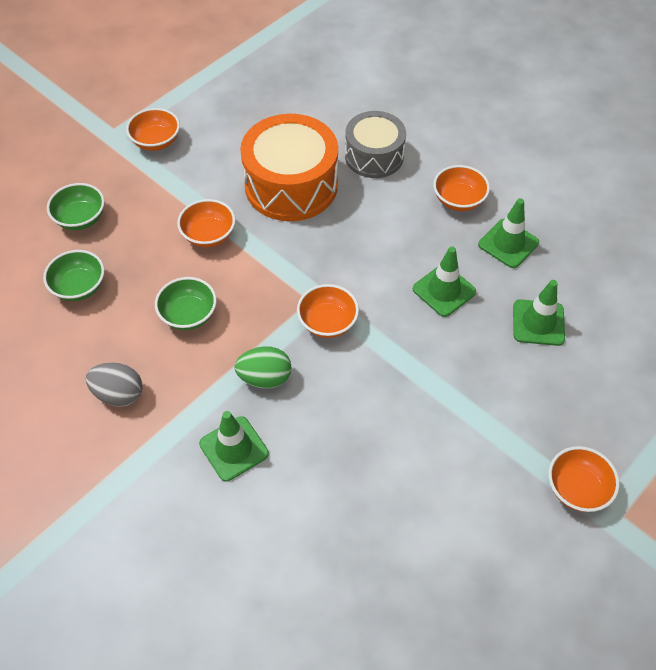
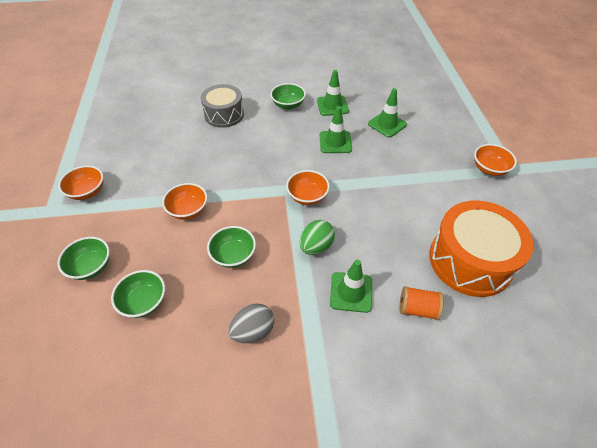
camera: 50 degrees left, 5 degrees down
(266, 525) = (417, 309): none -> orange spool
(291, 185) = (200, 155): orange drum -> orange drum (470, 260)
(458, 200) = (288, 105): orange bowl -> green bowl

